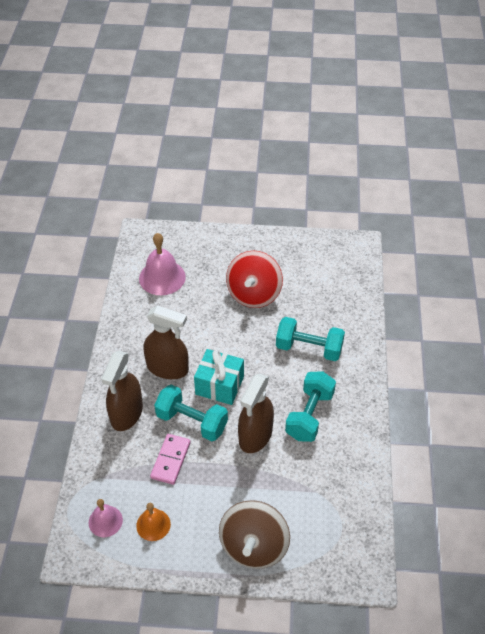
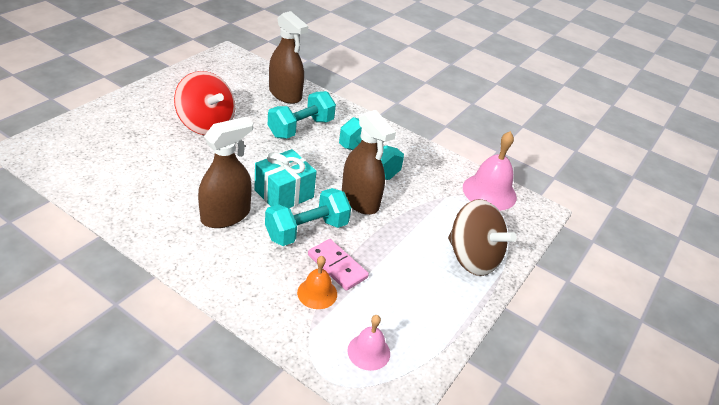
camera: 65 degrees left, 10 degrees down
(126, 413) = (249, 271): brown spray bottle -> brown spray bottle (285, 94)
(153, 525) = (401, 315): orange bell -> orange bell (317, 293)
(162, 277) = (107, 164): pink bell -> pink bell (489, 192)

